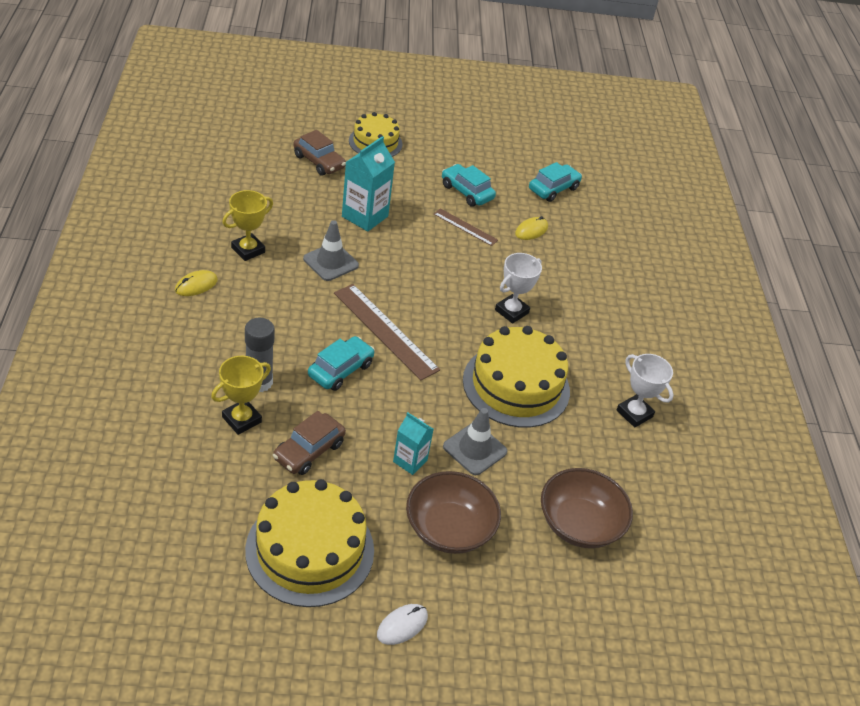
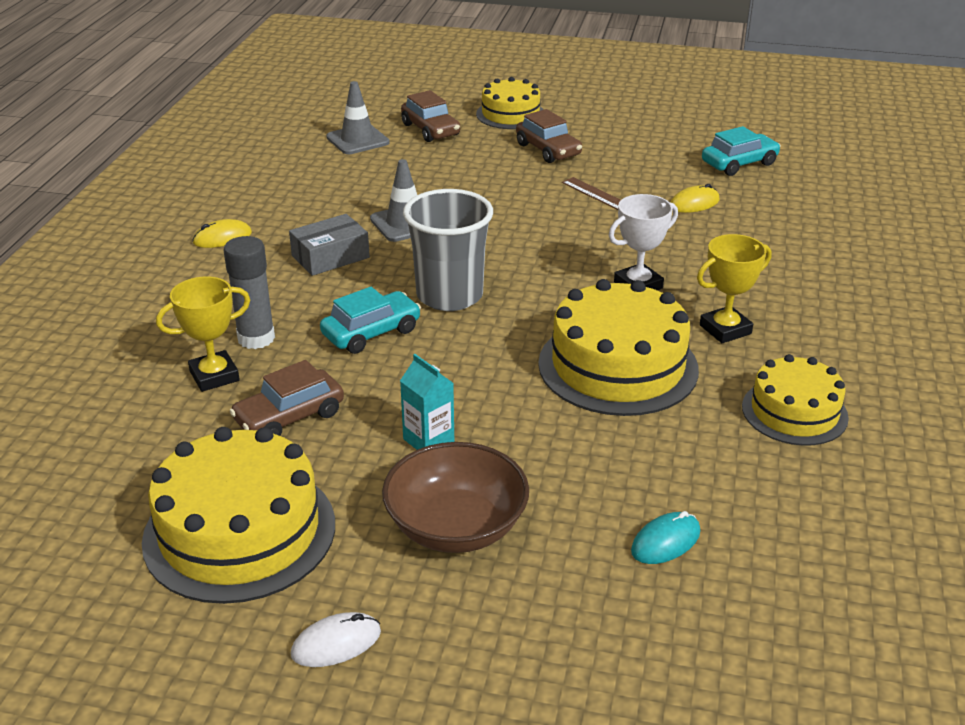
camera: 20 degrees right, 10 degrees down
(248, 250) = (303, 207): yellow trophy -> yellow trophy (725, 329)
(286, 299) = (330, 256): none -> grey box
(365, 216) = (468, 182): turquoise carton -> none
(385, 331) = (449, 296): brown ruler -> grey cup
(414, 180) = (548, 150): none -> brown car
(466, 192) = (615, 163): turquoise car -> none
(475, 449) = (530, 434): grey traffic cone -> grey traffic cone (357, 140)
(579, 524) = (665, 541): brown bowl -> turquoise mouse
(634, 413) = (794, 412): white trophy -> yellow cake

